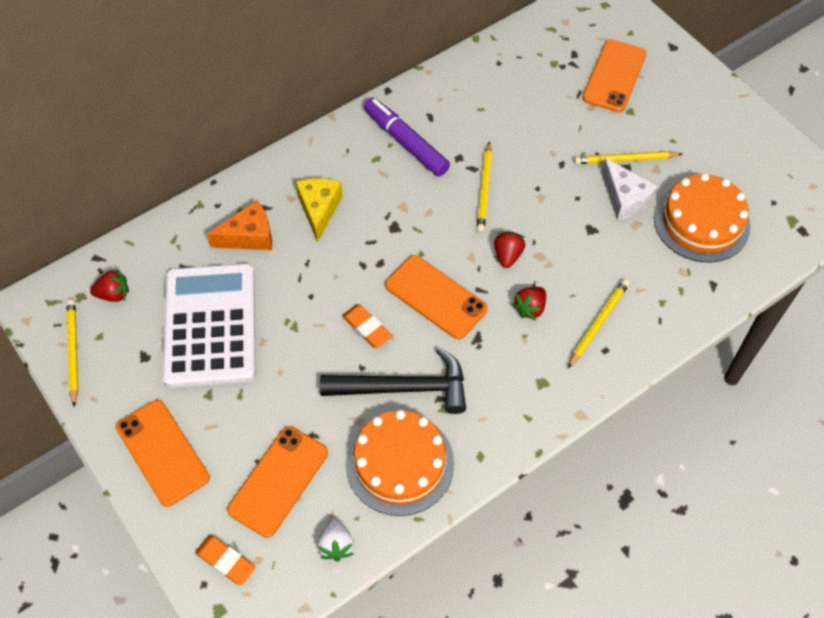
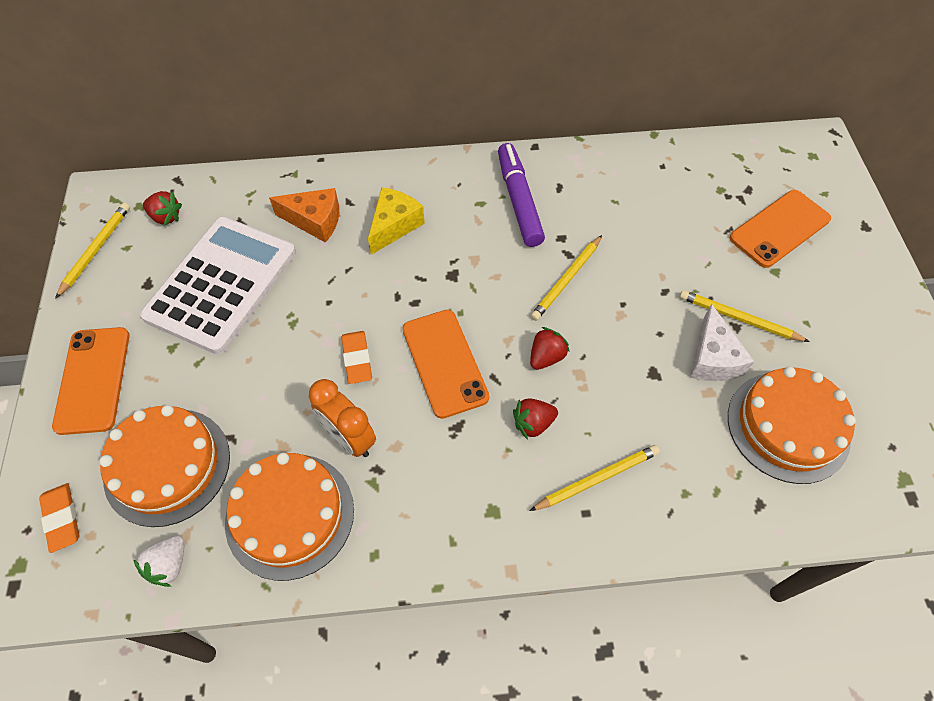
camera: 30 degrees right, 0 degrees up
(278, 481) = (167, 466): orange phone -> orange cake
(403, 388) = (349, 438): black hammer -> orange clock

